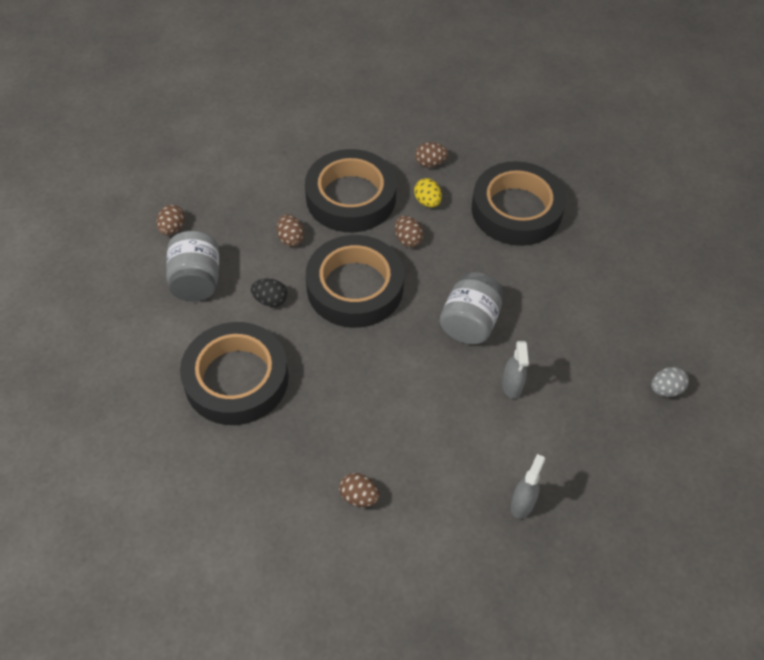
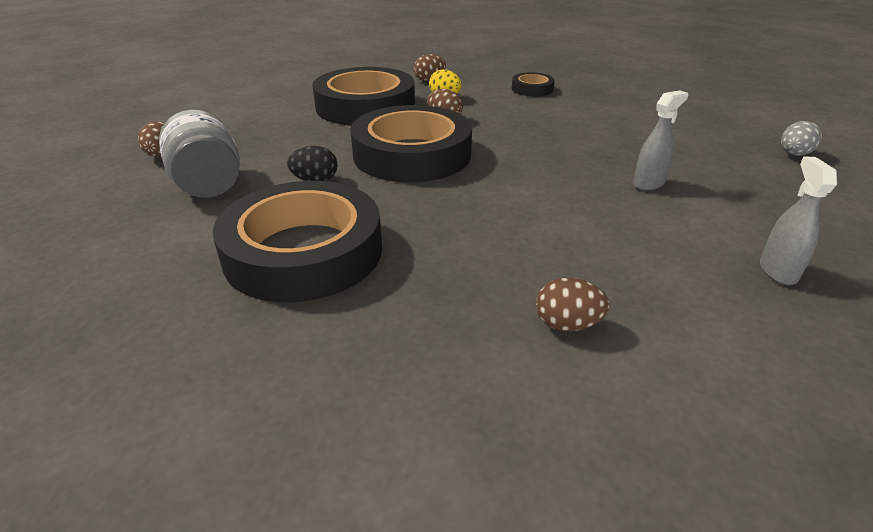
camera: 20 degrees left, 20 degrees down
(290, 239) = (315, 138): brown egg -> none
(469, 323) = (557, 153): grey jar -> none
(512, 386) = (649, 183): grey spray bottle -> grey spray bottle turned 105 degrees counterclockwise
(516, 210) = (532, 89): black tape -> black tape, size x0.45

